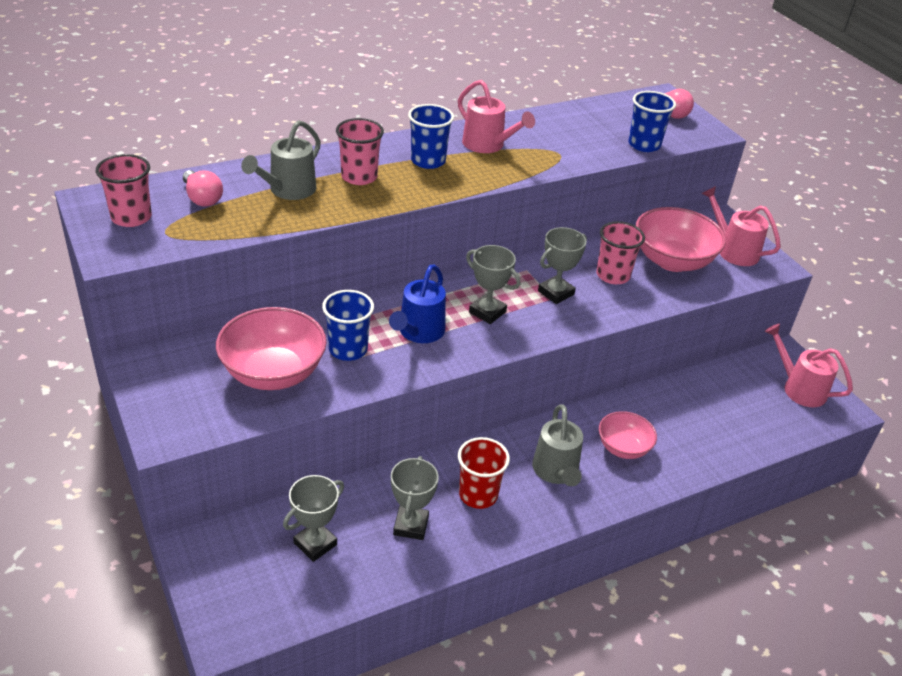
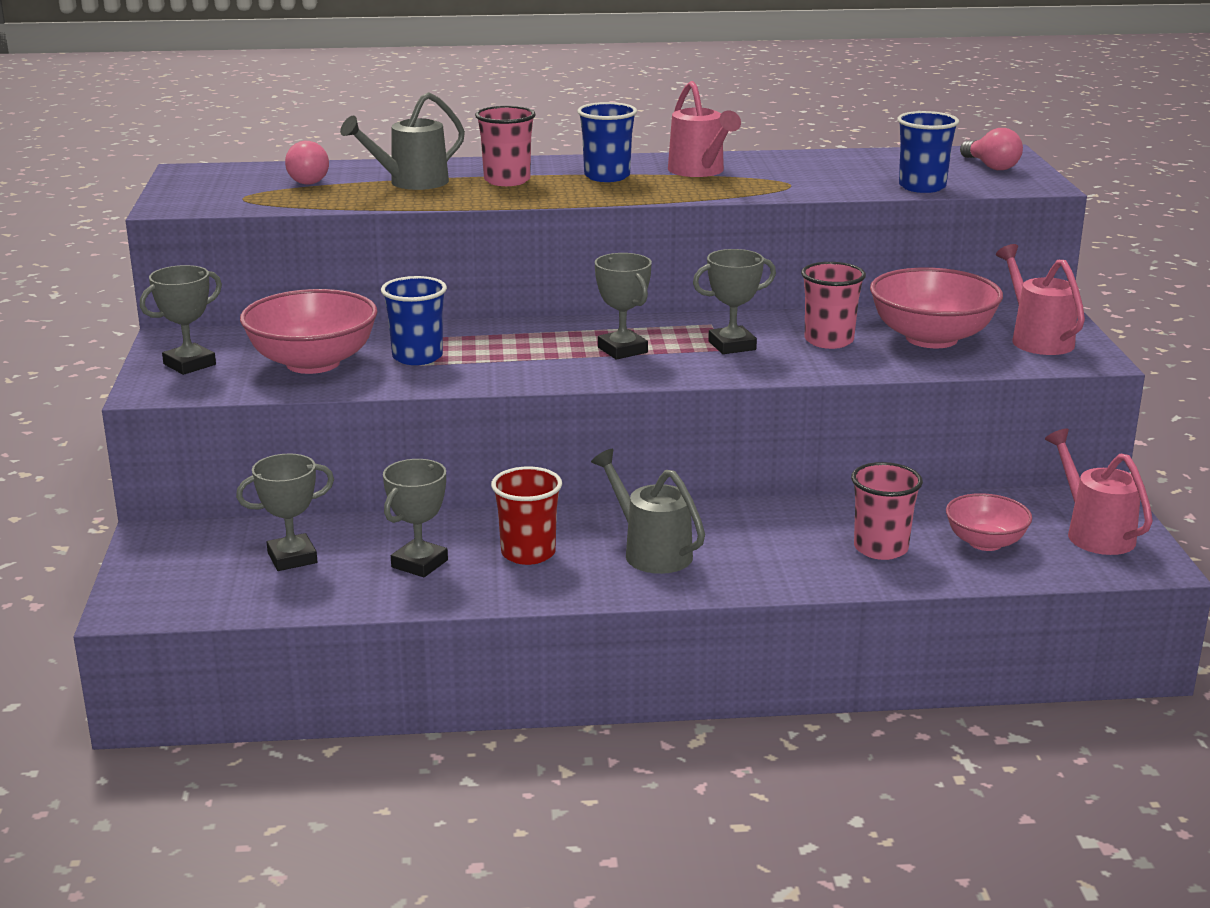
camera: 25 degrees right, 15 degrees down
(131, 217) = (218, 185): pink cup -> pink cup (880, 548)
(175, 395) = (189, 364): none -> grey trophy
(418, 333) = (517, 355): blue watering can -> none
(556, 472) = (650, 552): grey watering can -> grey watering can turned 120 degrees clockwise
(623, 448) = (765, 546): pink bowl -> pink bowl (985, 542)

